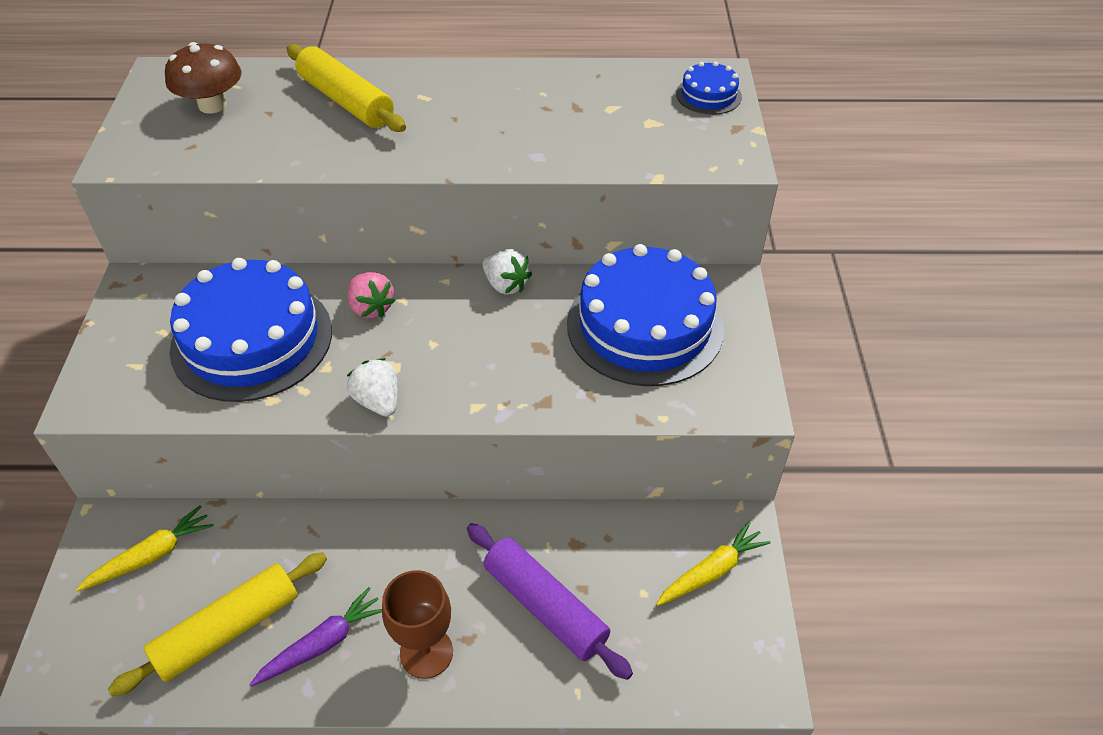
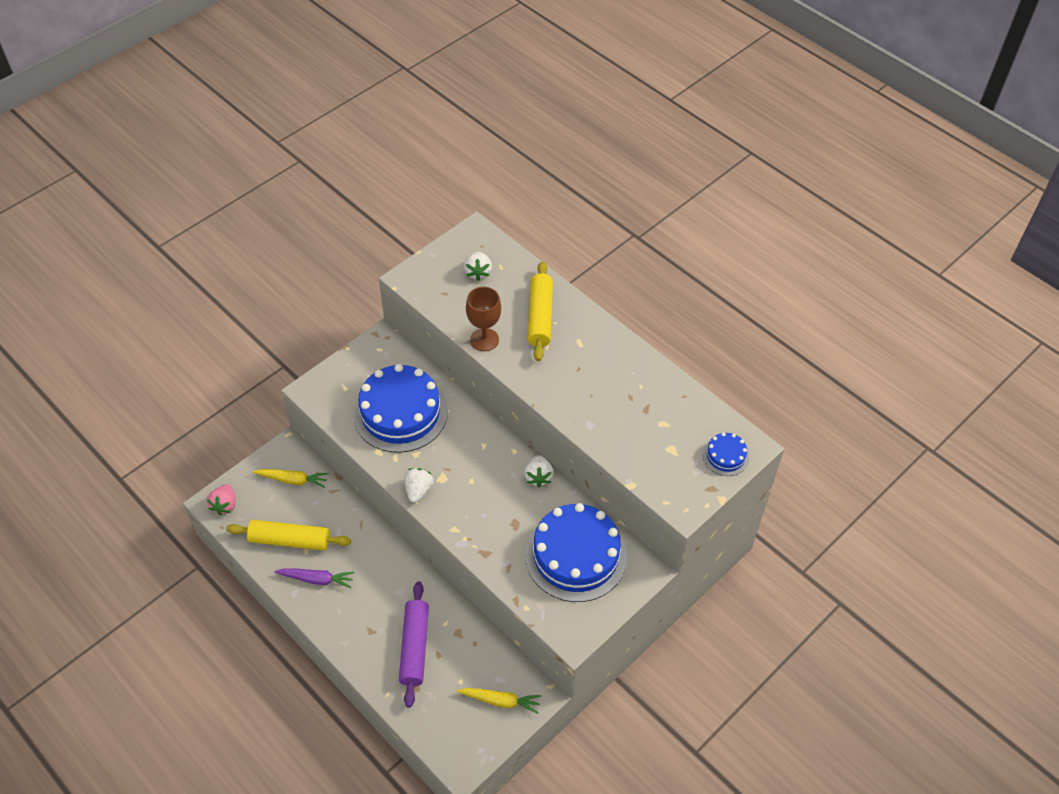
camera: 45 degrees right, 5 degrees up
(212, 105) = (478, 272): brown mushroom -> white strawberry
(371, 308) = (465, 438): pink strawberry -> pink strawberry (225, 505)
(426, 652) = (349, 621): brown goblet -> brown goblet (484, 340)

